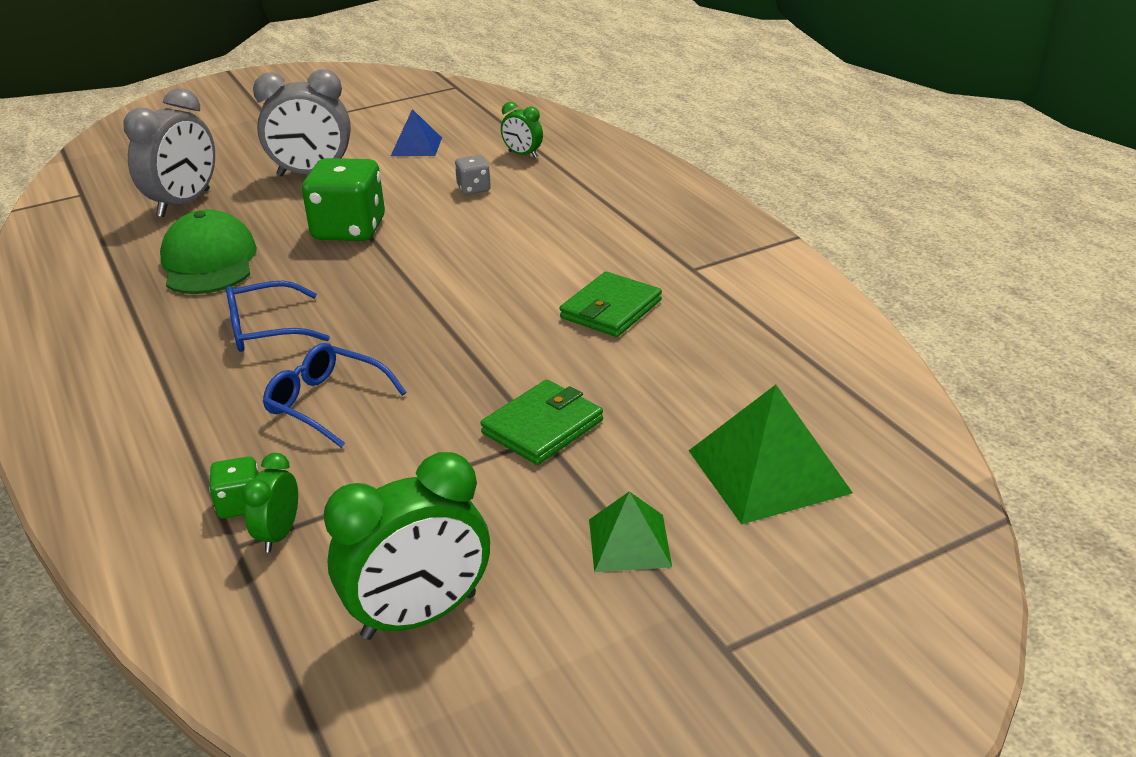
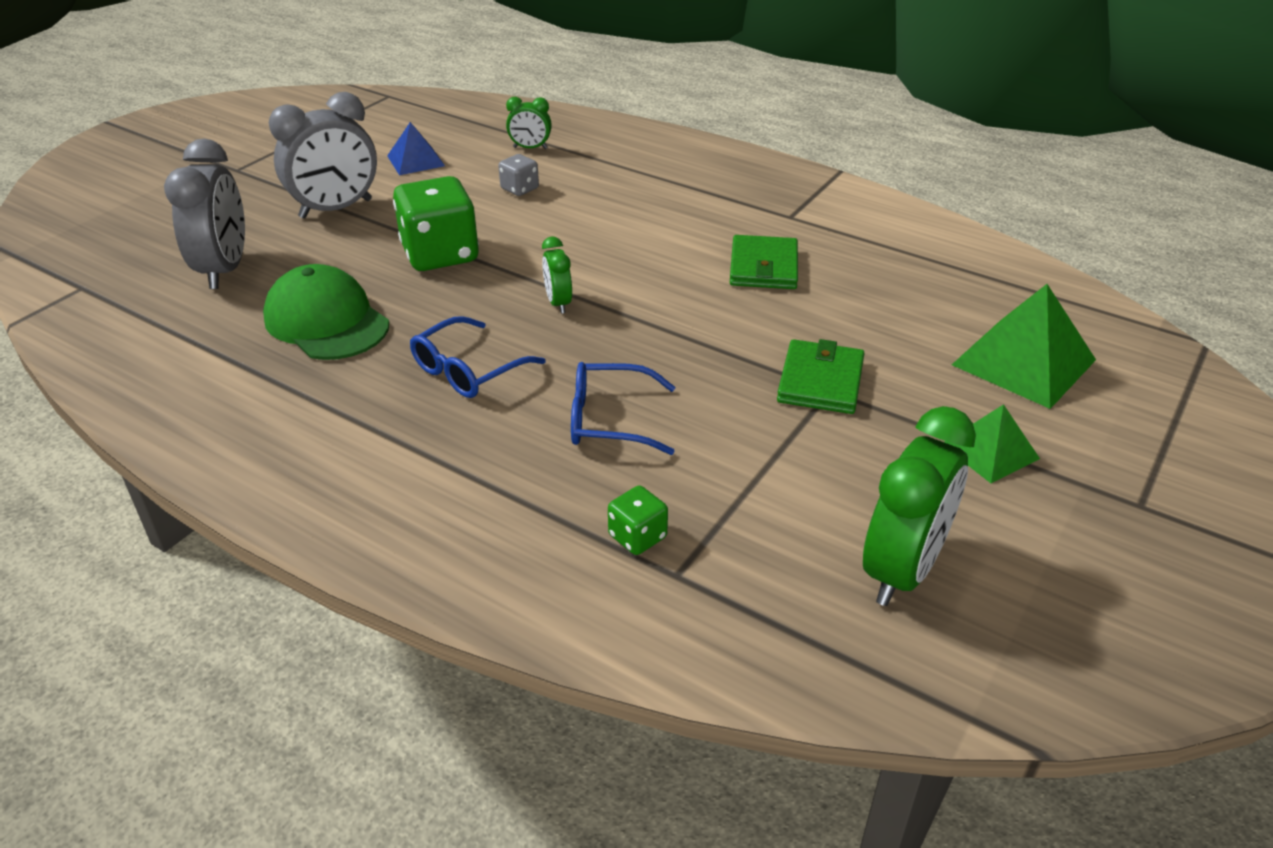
camera: 30 degrees left, 5 degrees up
(279, 534) = (704, 549): green clock -> green clock (558, 303)

